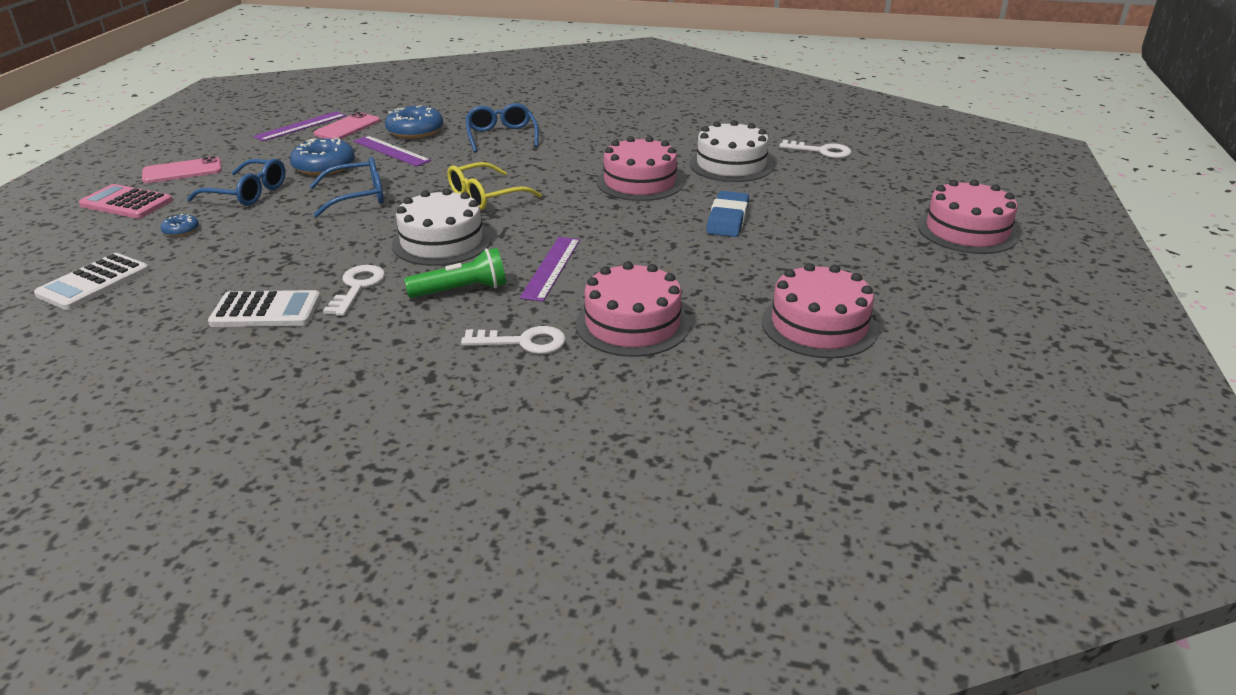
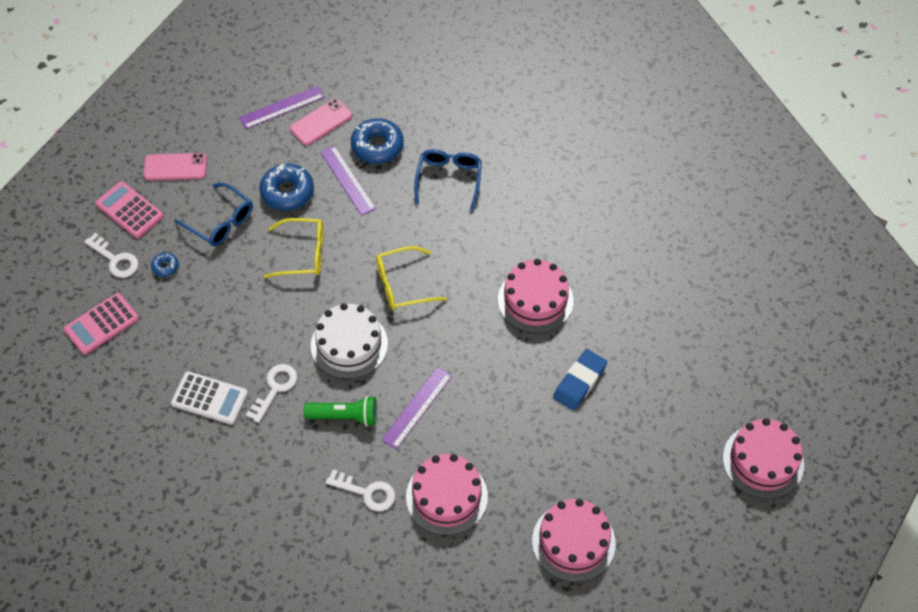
camera: 20 degrees right, 25 degrees up
(94, 282) = (101, 324): white calculator -> pink calculator
(358, 196) = (303, 254): blue glasses -> yellow glasses
(731, 165) = (627, 294): white cake -> none
(821, 151) = (720, 294): white key -> white key (115, 259)

